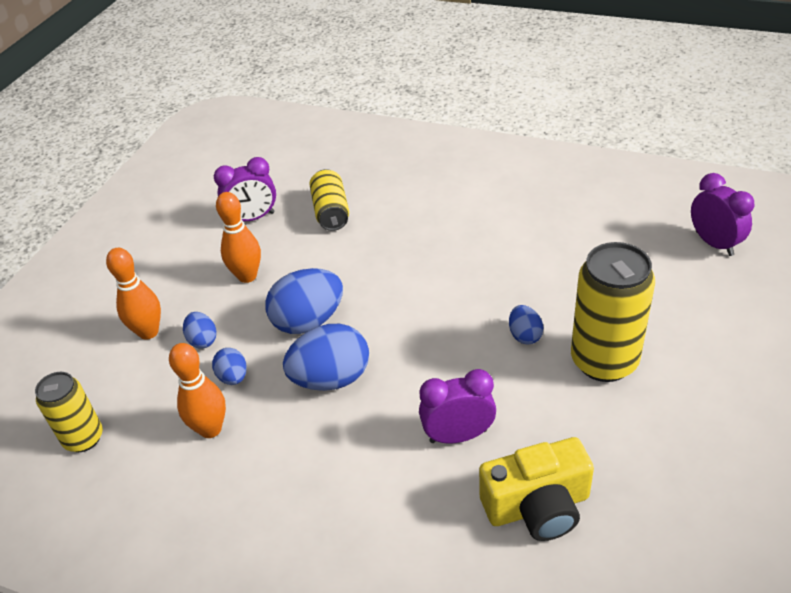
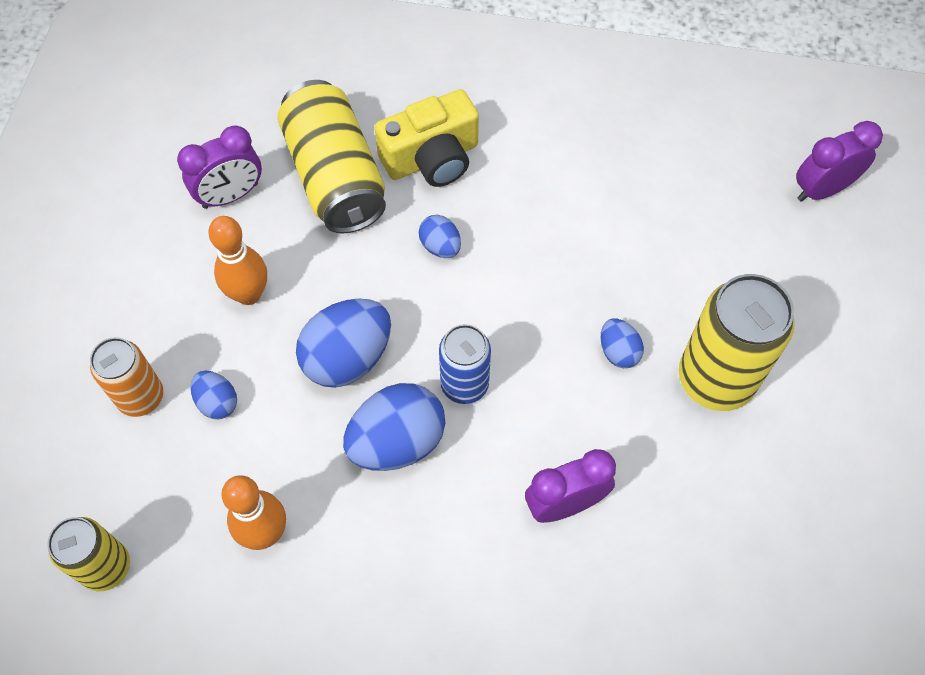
camera: 15 degrees left, 20 degrees up
(148, 332) = (141, 397): orange bowling pin -> orange can
(233, 377) = (273, 454): blue egg -> blue egg (440, 246)
(331, 212) = (335, 176): yellow can -> yellow can, size x1.65
(394, 346) = (464, 384): none -> blue can
(537, 506) = (669, 585): yellow camera -> yellow camera (432, 158)
(714, 243) = (822, 189): purple clock -> purple clock turned 75 degrees counterclockwise

